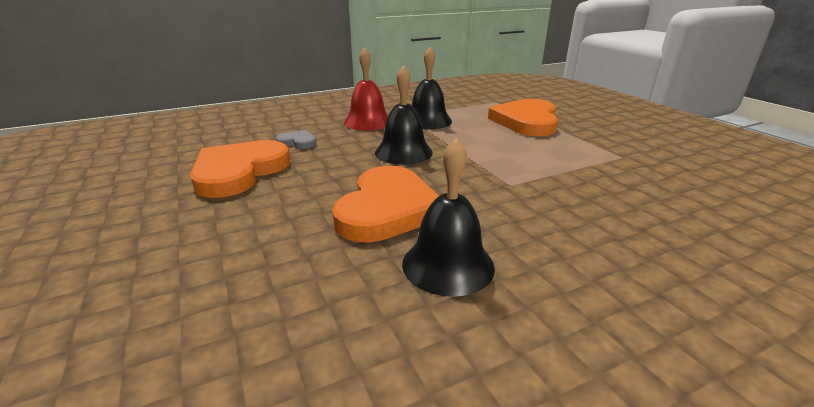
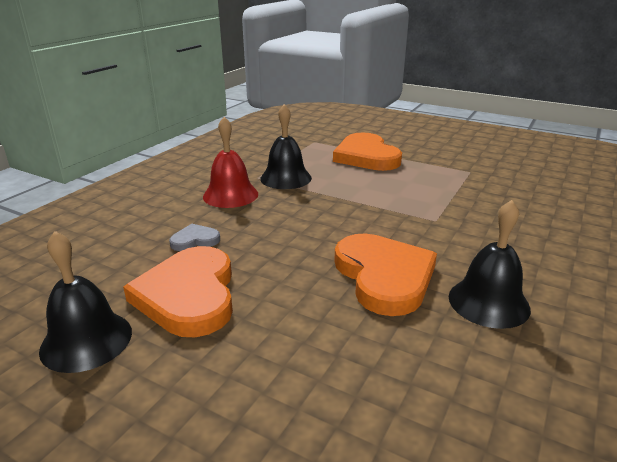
camera: 35 degrees left, 0 degrees up
(403, 152) = (315, 218): black bell -> black bell (86, 340)

